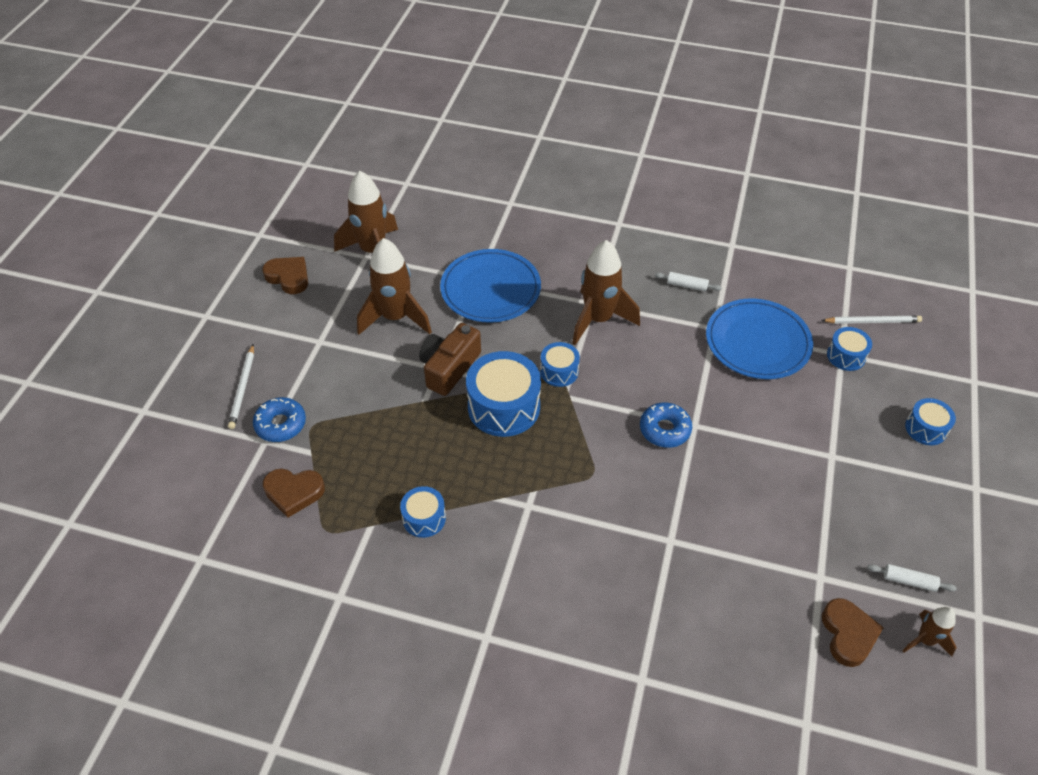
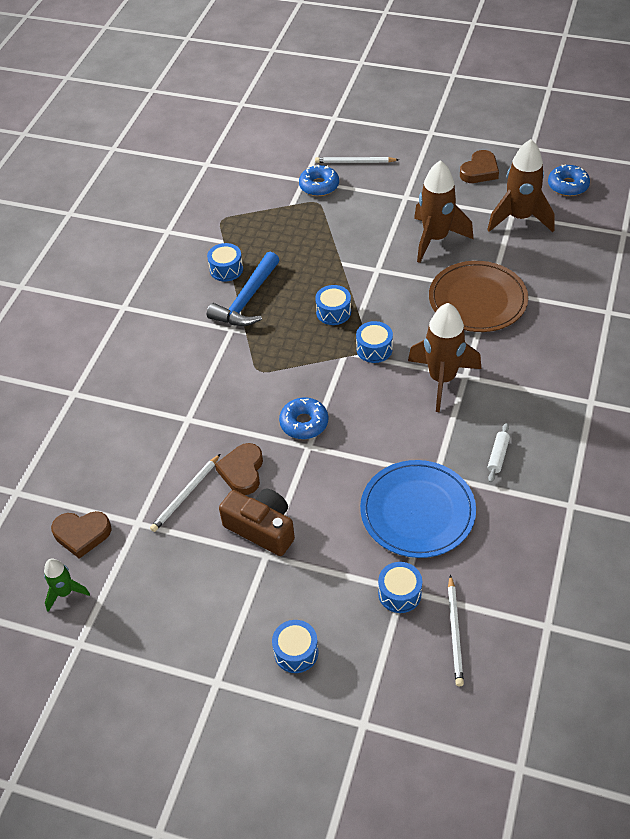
camera: 95 degrees right, 0 degrees up
(294, 492) = (256, 200): brown heart -> brown heart (242, 471)
(329, 213) = (567, 186): none -> blue donut
(449, 368) = (377, 276): brown camera -> brown camera (261, 528)
(480, 492) = (247, 300): none -> blue hammer
(490, 289) = (477, 300): blue plate -> brown plate
(504, 407) = (333, 312): blue drum -> blue drum, size x0.54
(774, 533) = (186, 494): none -> white pencil
(909, 581) = (123, 593): white rolling pin -> none
(925, 640) = (65, 592): brown rocket -> green rocket

